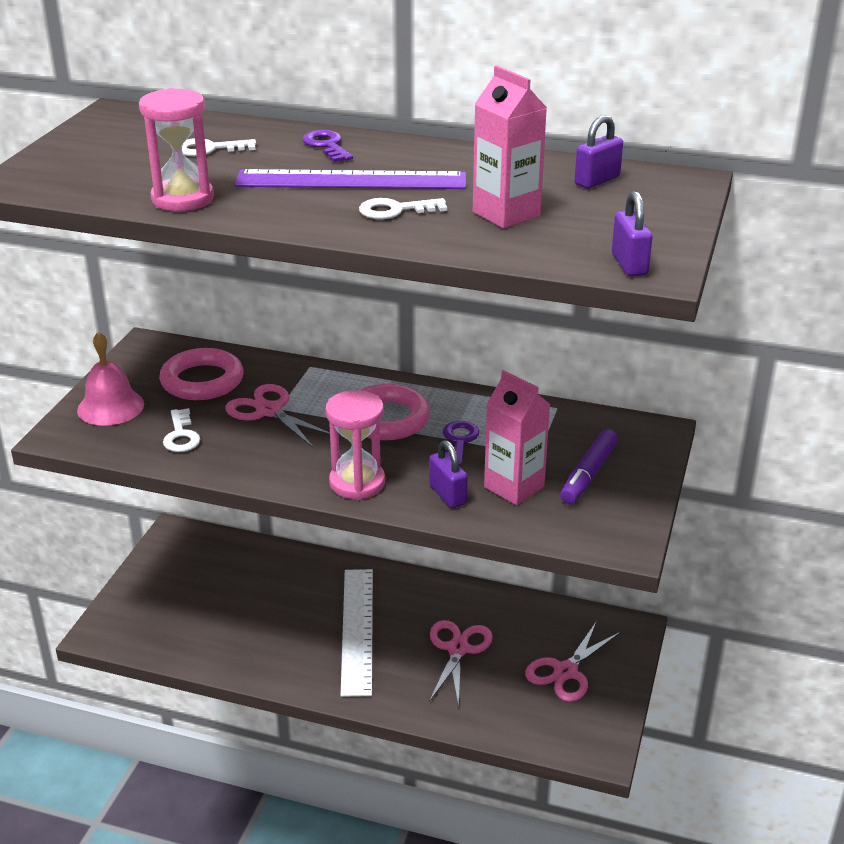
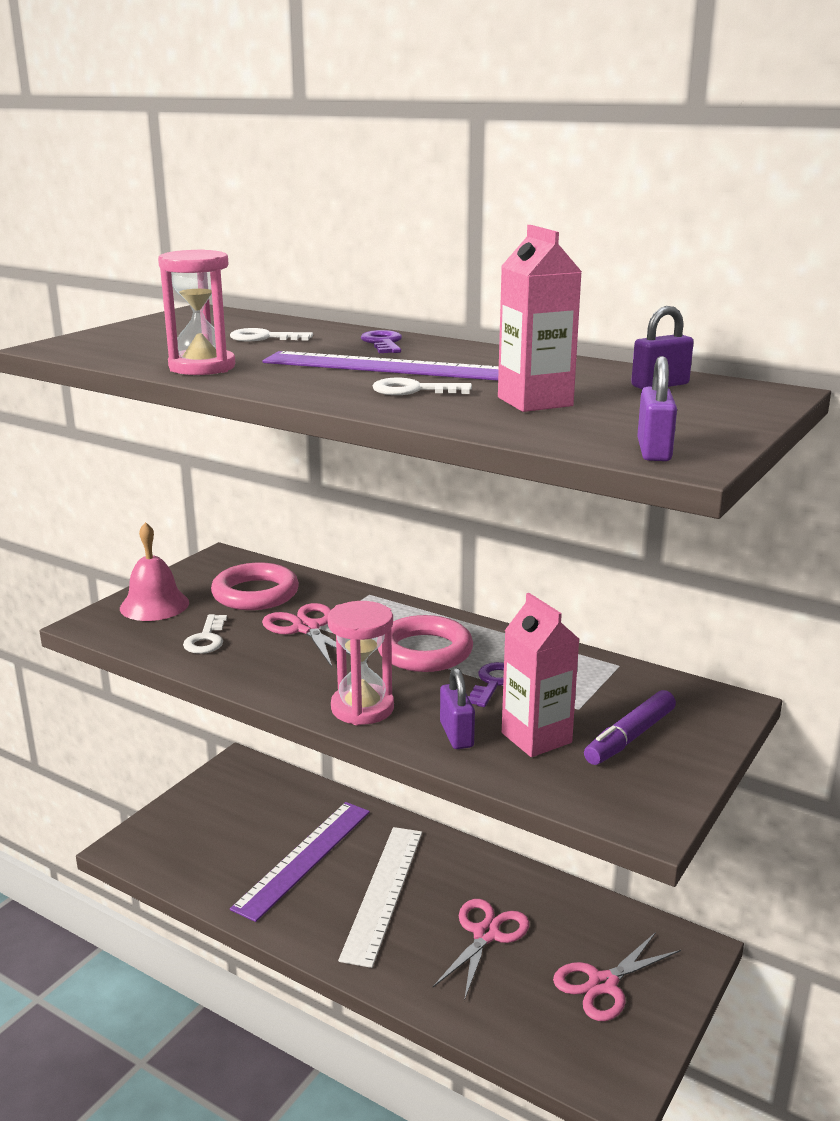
camera: 15 degrees right, 10 degrees down
(274, 612) = (303, 858): none -> purple ruler

